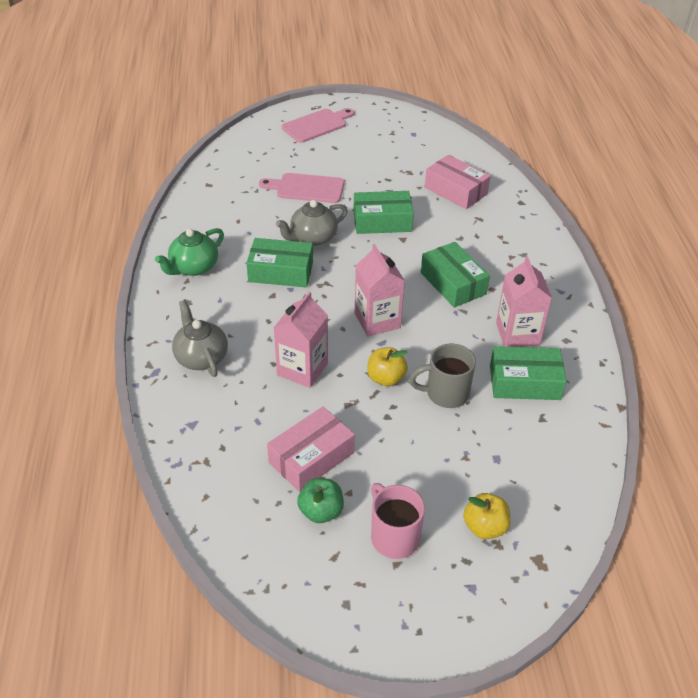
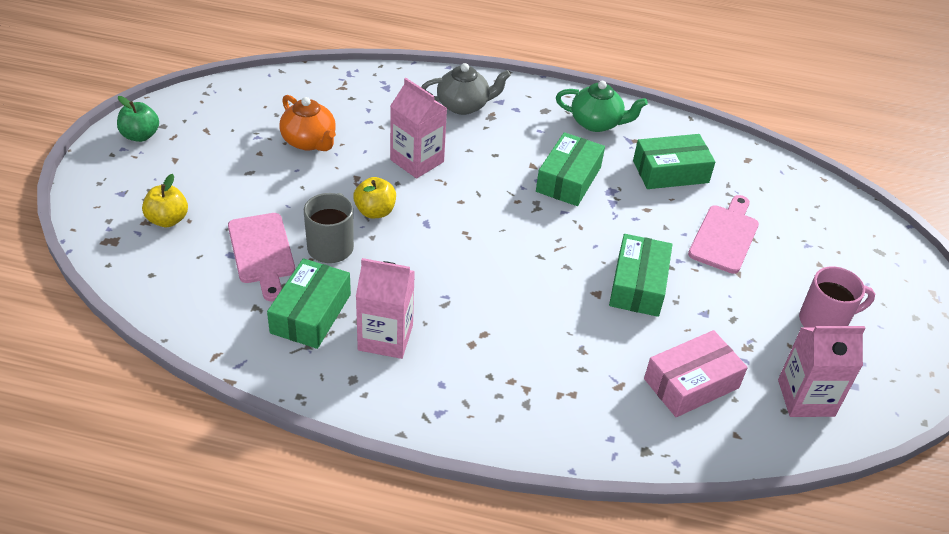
camera: 105 degrees right, 0 degrees up
(193, 267) = (597, 123): green teapot -> green teapot turned 135 degrees clockwise
(311, 457) = (309, 141): pink box -> orange teapot
(312, 238) = (621, 217): grey teapot -> none
(317, 125) = (882, 284): pink cutting board -> pink cutting board (262, 252)
(321, 511) = (252, 133): green apple -> green apple (140, 135)
(377, 320) = (460, 229): pink carton -> pink carton (806, 398)
(393, 536) = (199, 165): pink mug -> pink mug (824, 322)
(453, 283) = (496, 311): green box -> green box (670, 172)

